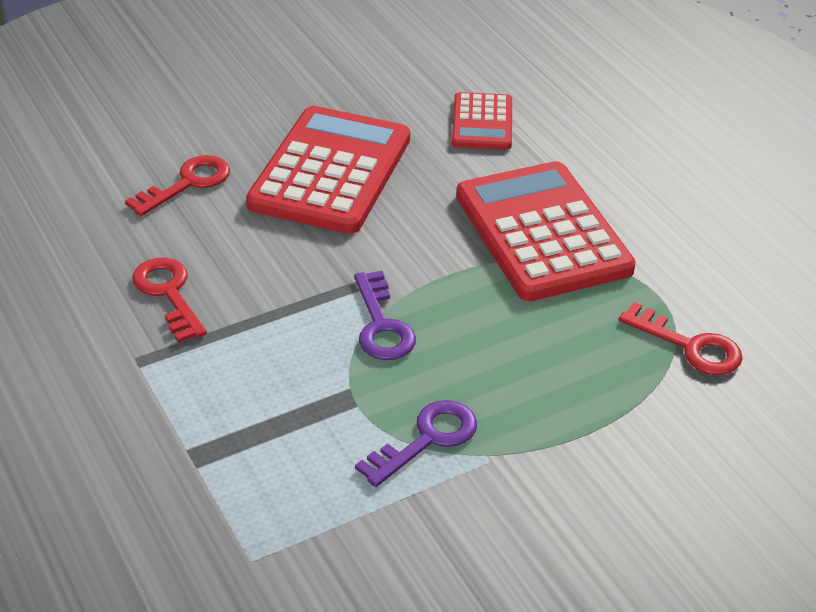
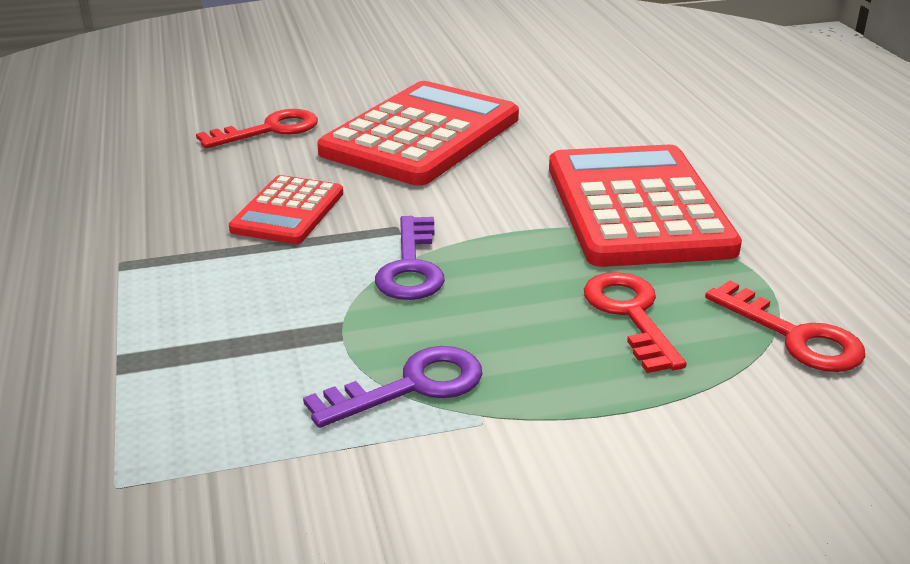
camera: 15 degrees right, 10 degrees down
(168, 294) = (192, 212): red key -> red key (630, 314)
(482, 122) = (602, 114): red calculator -> red calculator (288, 211)

